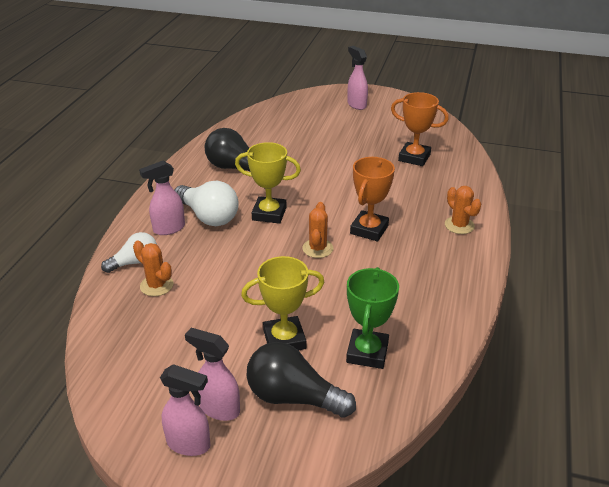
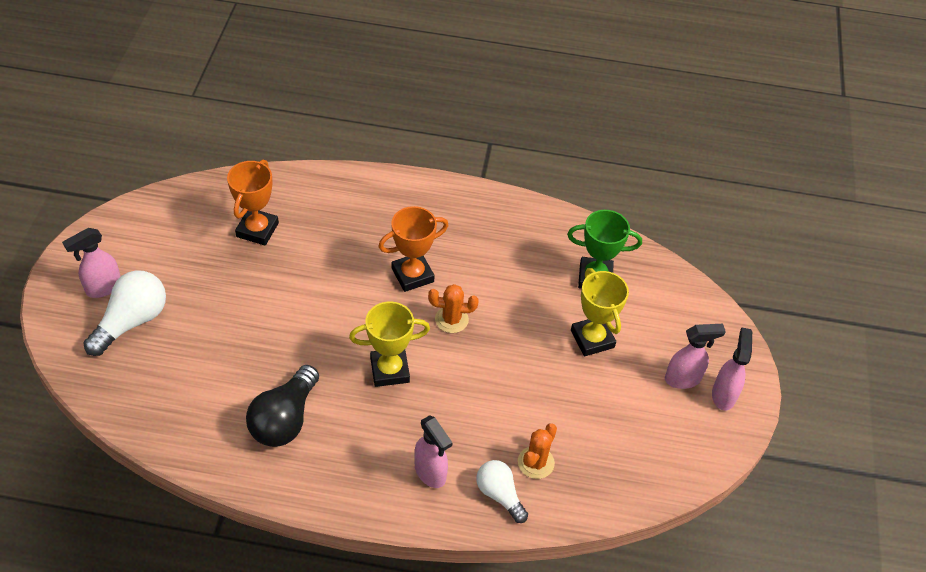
camera: 100 degrees left, 15 degrees up
(208, 216) = (401, 433): white light bulb -> white light bulb (132, 321)
(219, 409) = (683, 379): pink spray bottle -> pink spray bottle turned 120 degrees counterclockwise
(269, 214) = (389, 370): yellow trophy -> yellow trophy turned 75 degrees clockwise
(293, 397) = (657, 327): black light bulb -> none
(369, 229) = (412, 275): orange trophy -> orange trophy turned 45 degrees counterclockwise
(459, 225) = (398, 200): orange cactus -> none

